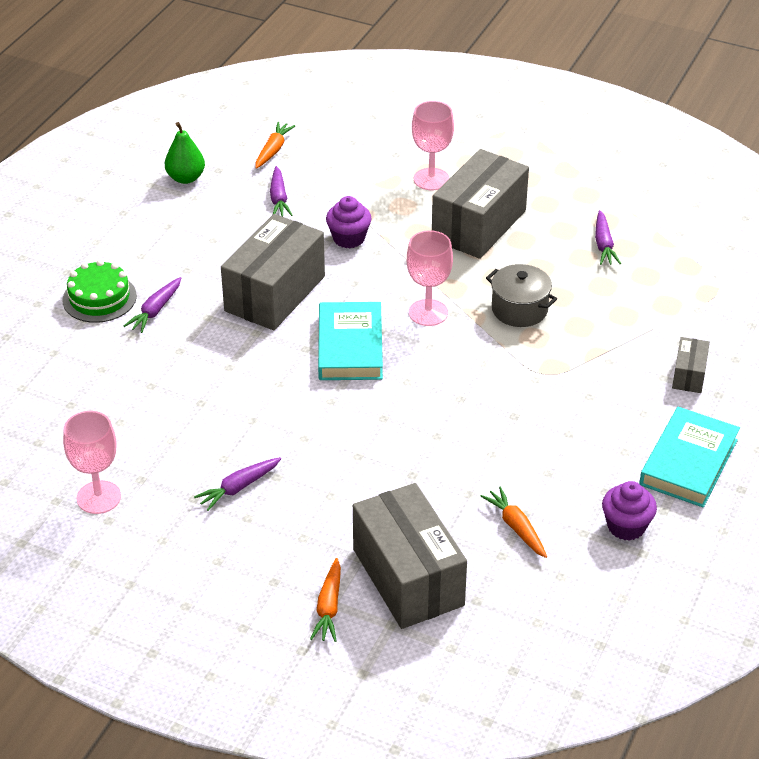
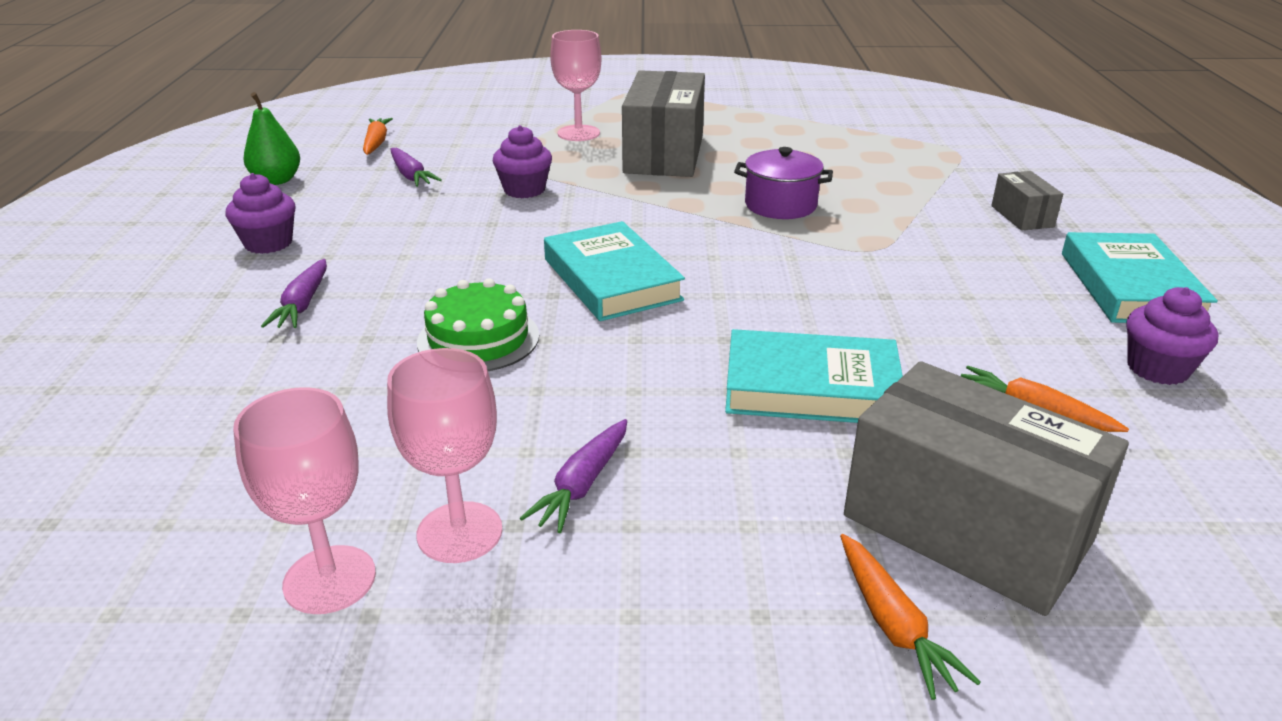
camera: 25 degrees left, 10 degrees down
(99, 298) = (204, 310): green cake -> green cake (478, 339)
(156, 246) = (268, 243): none -> purple cupcake
(275, 293) = (468, 252): grey box -> none
(404, 469) = (811, 387): none -> turquoise book
(428, 313) = (679, 229): pink goblet -> pink goblet (459, 532)
(519, 309) = (780, 205): grey pot -> purple pot
(603, 245) = (808, 144): purple carrot -> none

